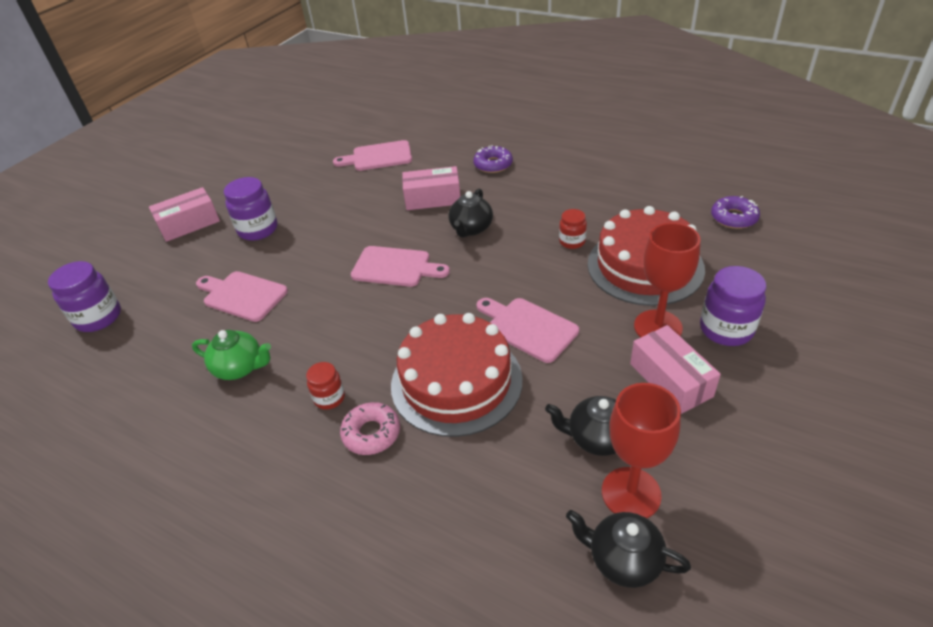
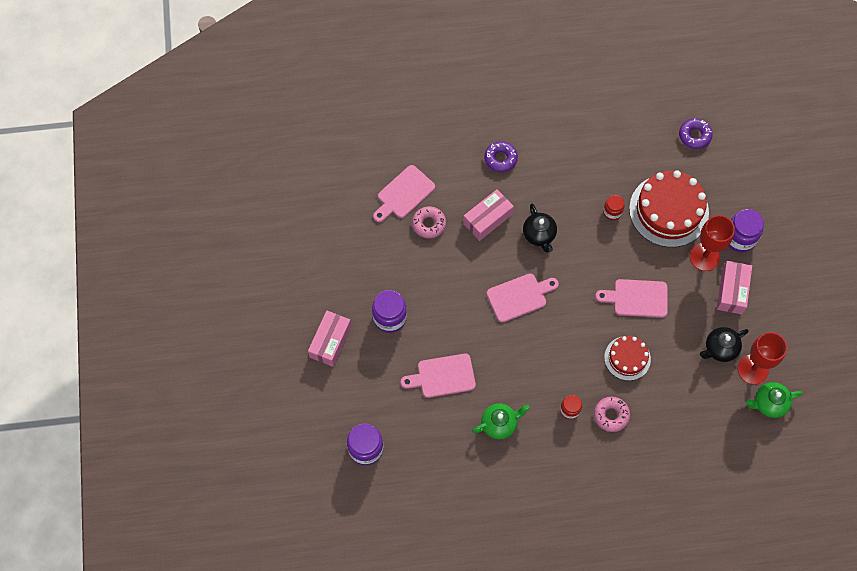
camera: 40 degrees left, 25 degrees up
(375, 182) = (429, 224): none -> pink donut
(456, 381) = (627, 358): red cake -> red cake, size x0.56
(623, 559) = (769, 403): black teapot -> green teapot
(670, 380) = (732, 291): pink box -> pink box turned 75 degrees clockwise

